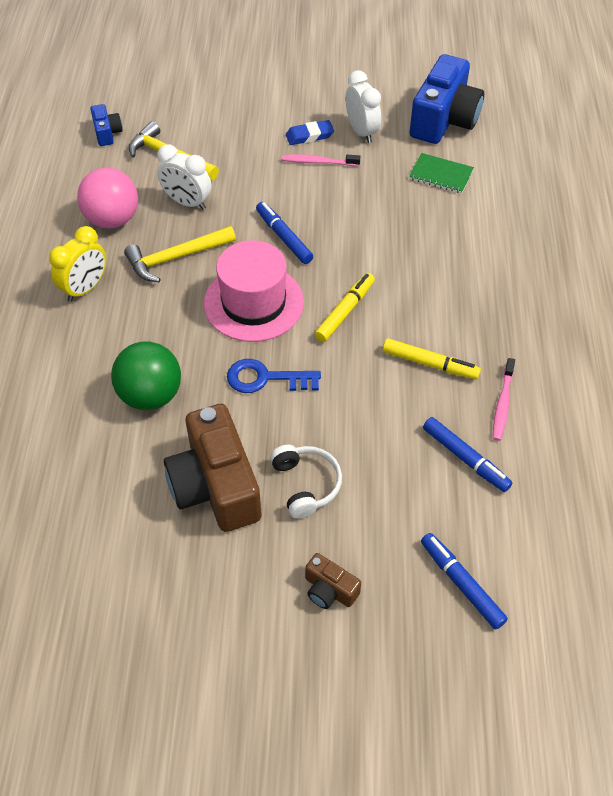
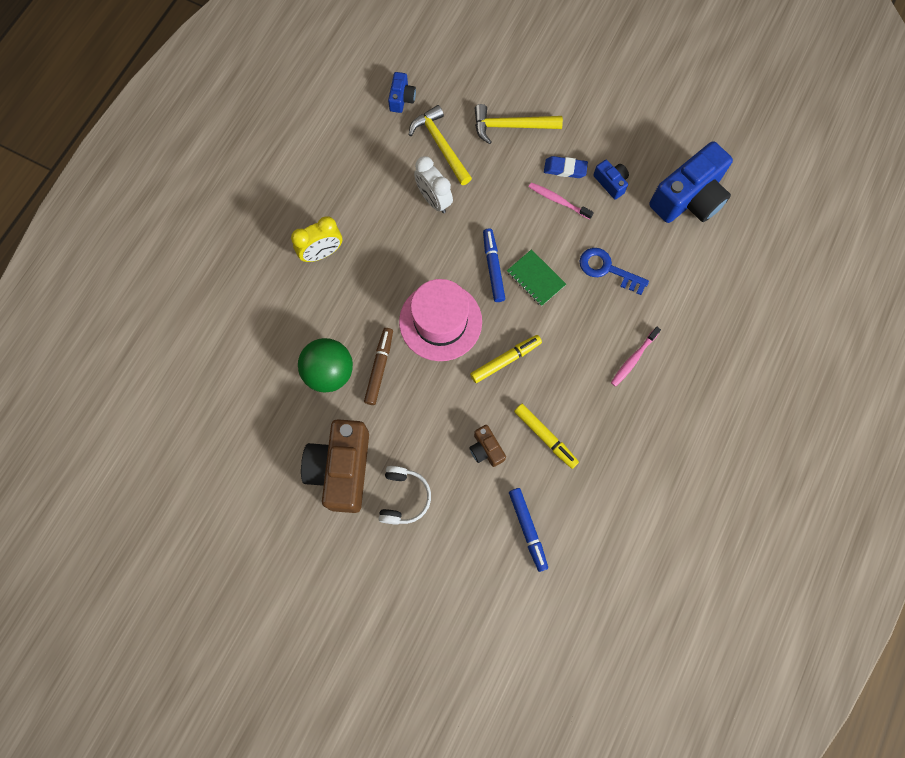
camera: 25 degrees right, 20 degrees up
(112, 219) = (369, 193): pink ball -> none
(175, 258) = (401, 252): yellow hammer -> yellow hammer (511, 126)
(208, 369) = (379, 368): none -> brown marker
(265, 378) = (417, 394): blue key -> blue key (607, 269)
(329, 590) = (380, 586): brown camera -> brown camera (486, 449)
(361, 132) = (611, 183): white clock -> blue camera
(441, 175) = (653, 257): green notebook -> green notebook (536, 278)
(461, 583) = (471, 624): blue marker -> none
(502, 404) = (581, 497): pink toothbrush -> pink toothbrush (633, 359)

